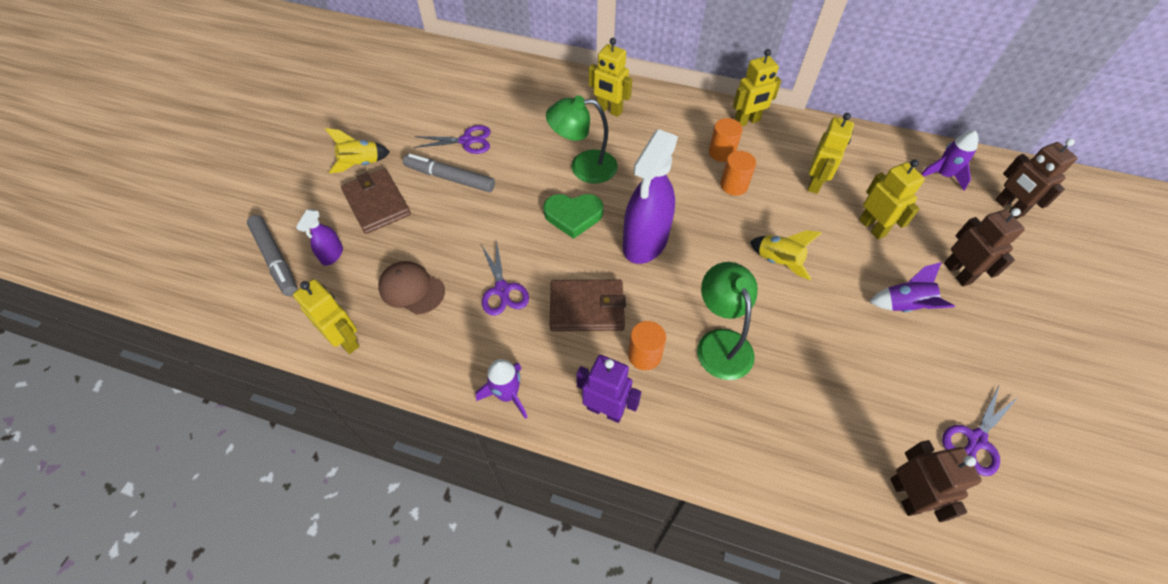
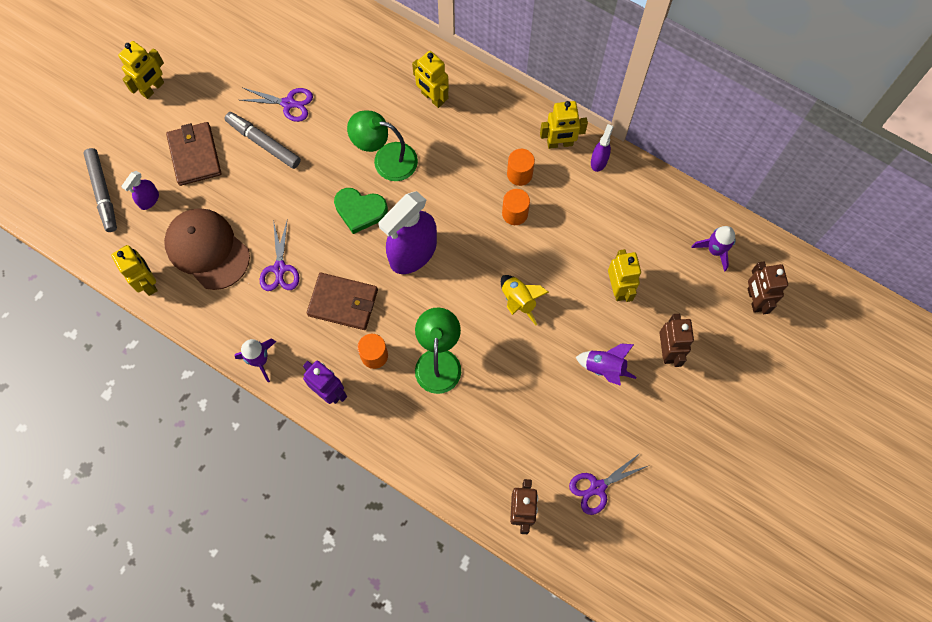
camera: 15 degrees right, 15 degrees up
(361, 164) = (188, 108): yellow rocket -> none
(411, 289) = (207, 249): brown cap -> brown cap, size x1.59
(791, 128) = (599, 161): none -> purple spray bottle
(815, 183) = (590, 229): yellow robot -> yellow robot (153, 88)

